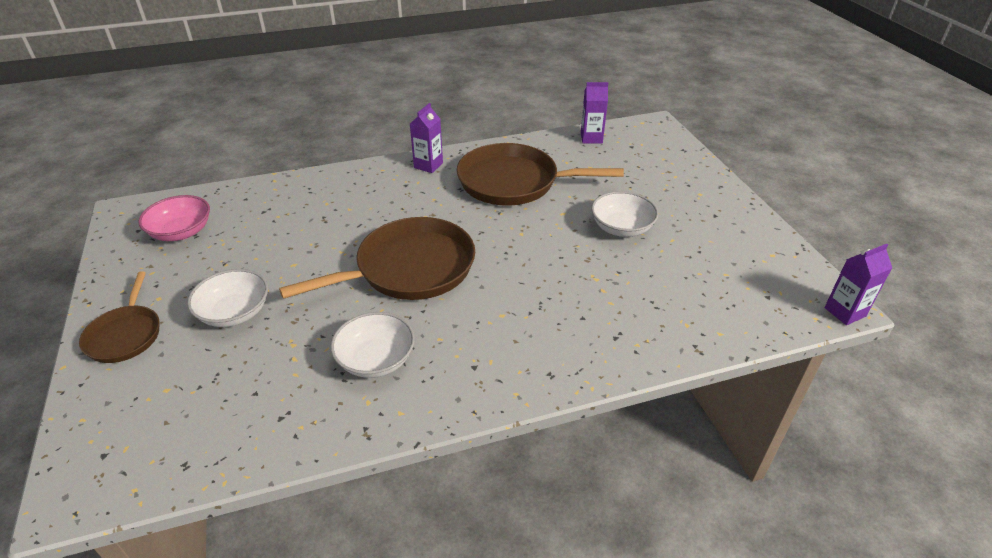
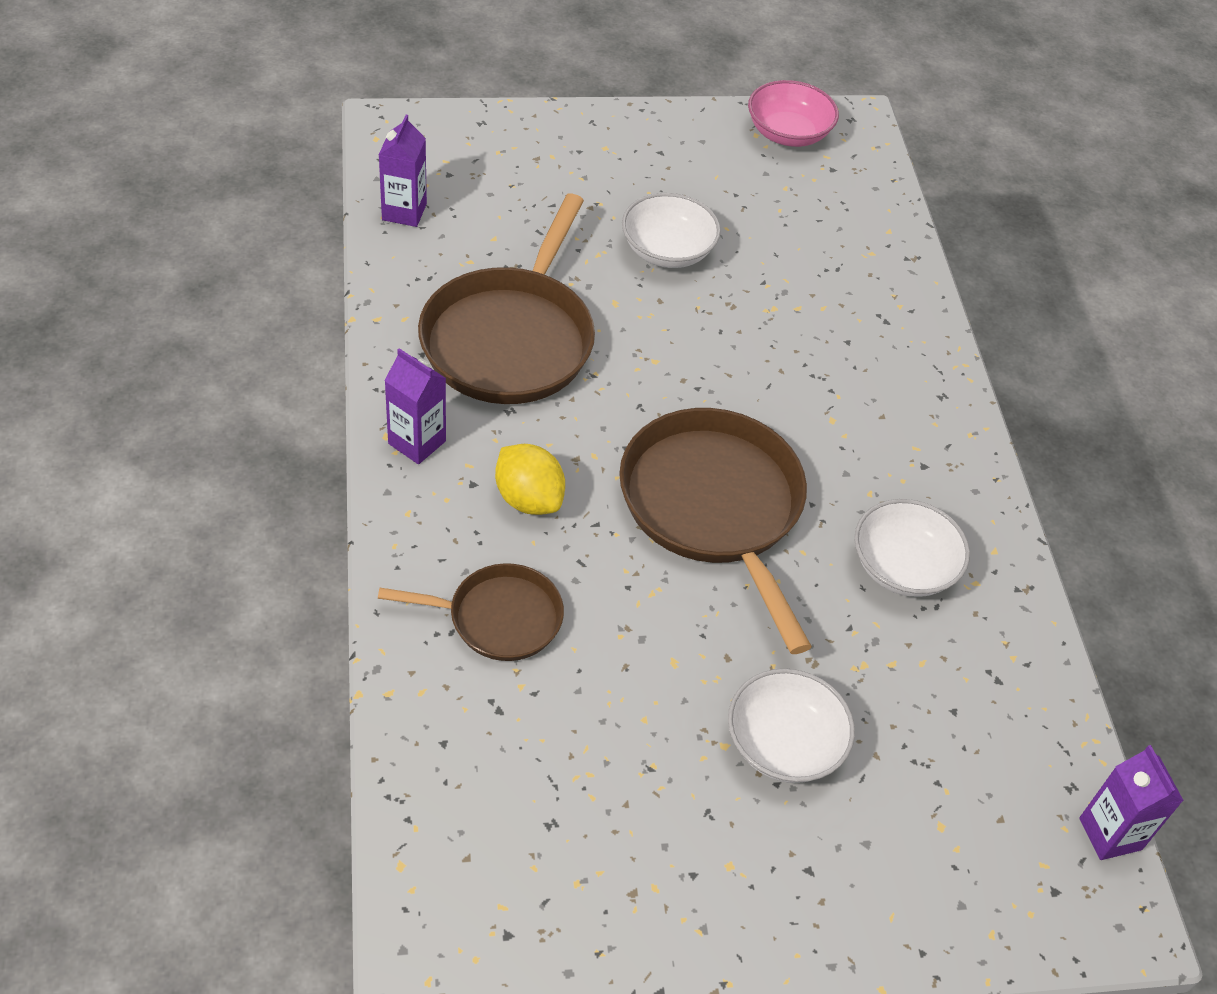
camera: 85 degrees left, 10 degrees up
(125, 335) = (818, 904): brown pan -> brown pan (499, 618)
(181, 232) = (534, 850): pink bowl -> pink bowl (788, 133)
(399, 202) = (528, 499): none -> yellow lemon
(845, 312) = (866, 122): purple carton -> purple carton (1110, 834)

